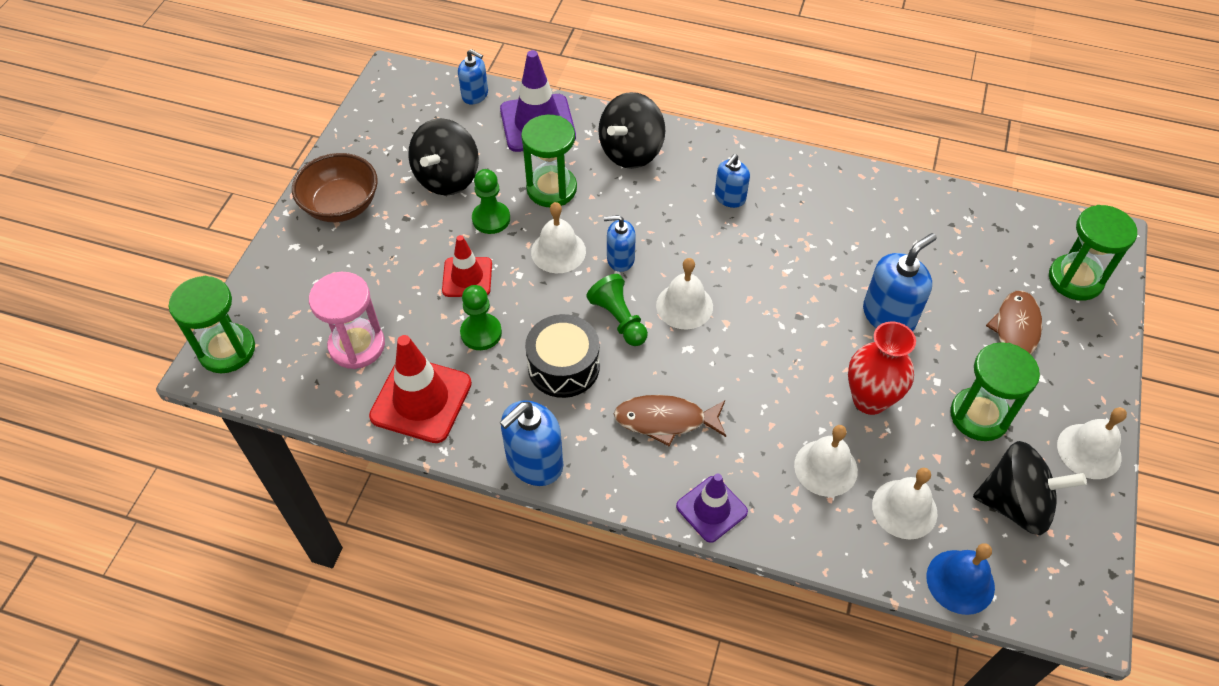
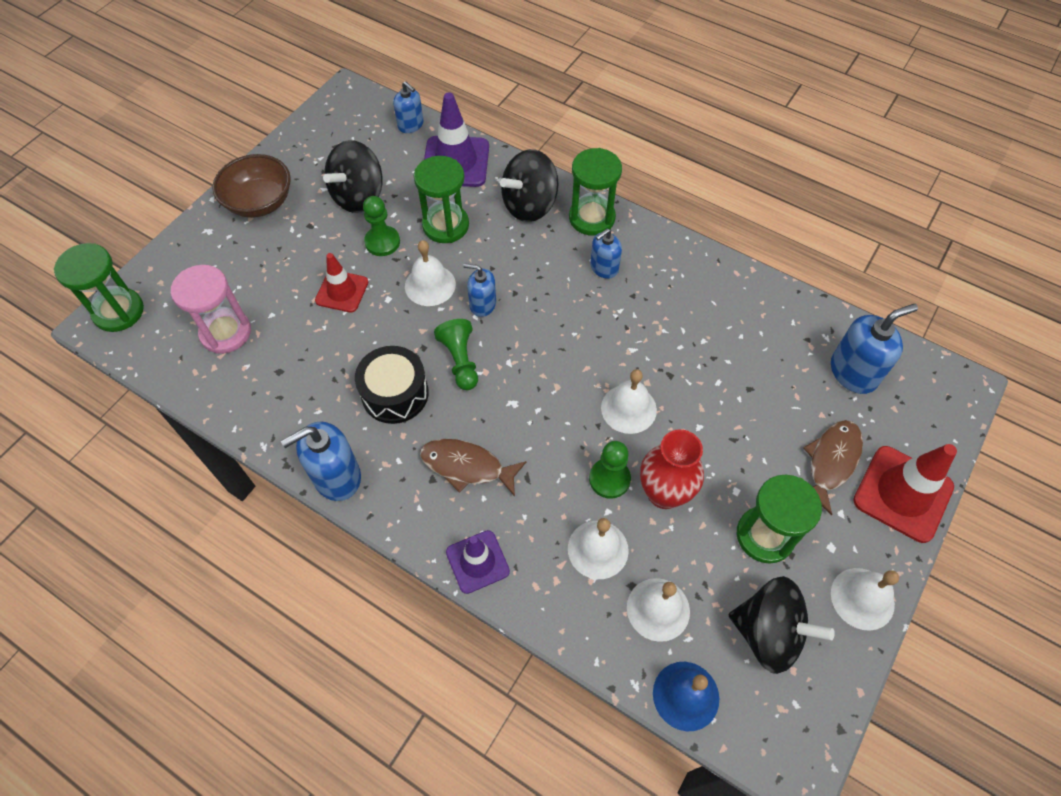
camera: 15 degrees right, 5 degrees up
(421, 400) = (261, 395): red traffic cone -> red traffic cone (902, 494)
(481, 333) = (335, 345): green pawn -> green pawn (609, 479)
(684, 306) = (524, 361): white bell -> white bell (628, 408)
(889, 316) = (713, 415): blue soap dispenser -> blue soap dispenser (853, 372)
(1075, 279) = (911, 422): green hourglass -> green hourglass (591, 218)

